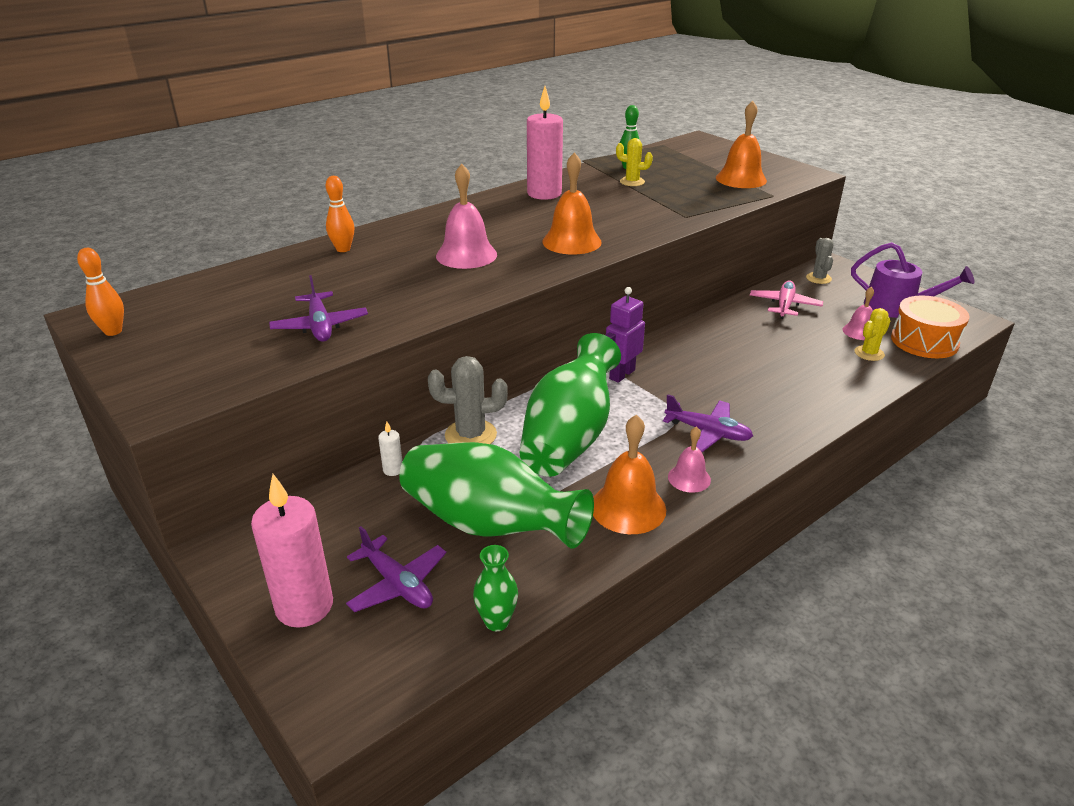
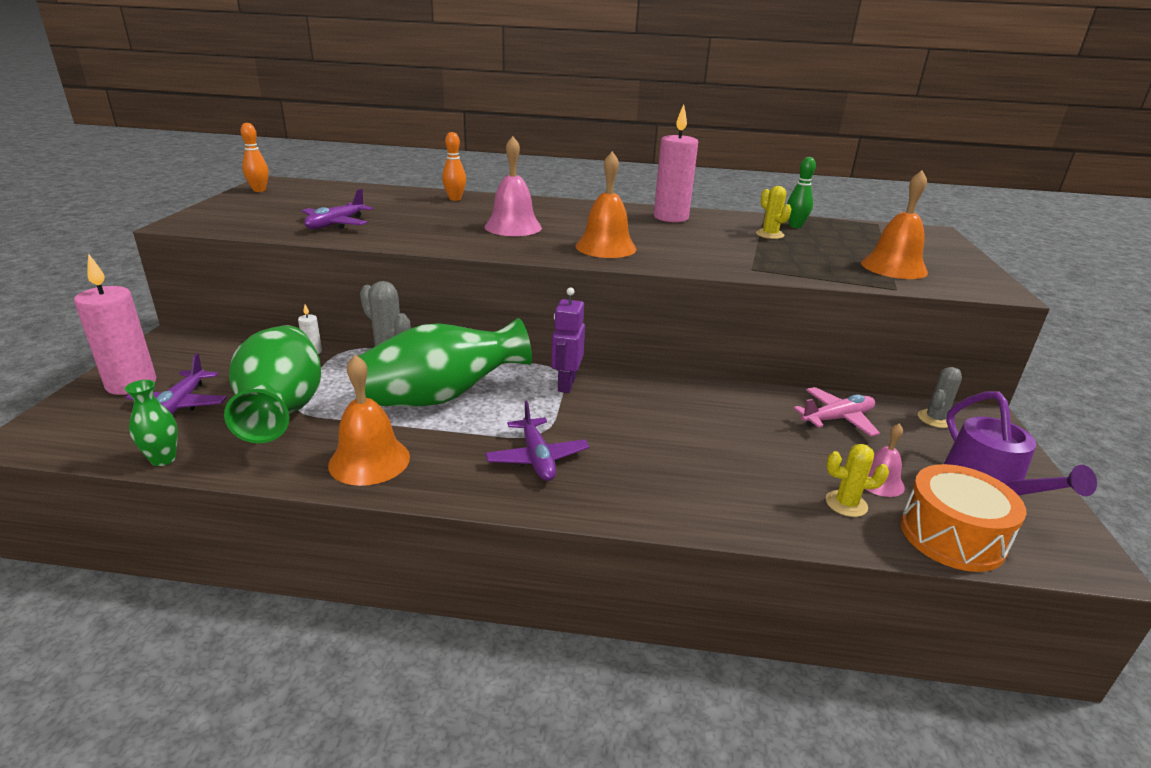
camera: 45 degrees right, 5 degrees down
(621, 374) = (566, 384): purple robot -> purple robot turned 75 degrees counterclockwise
(689, 478) = (450, 474): pink bell -> none

